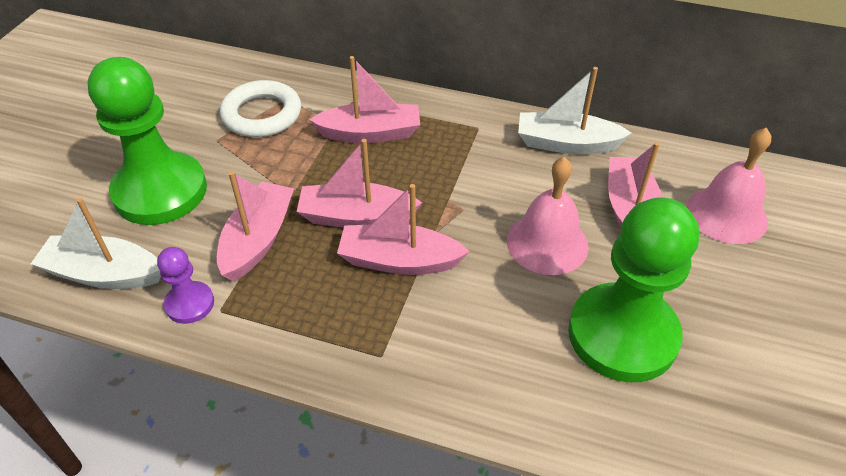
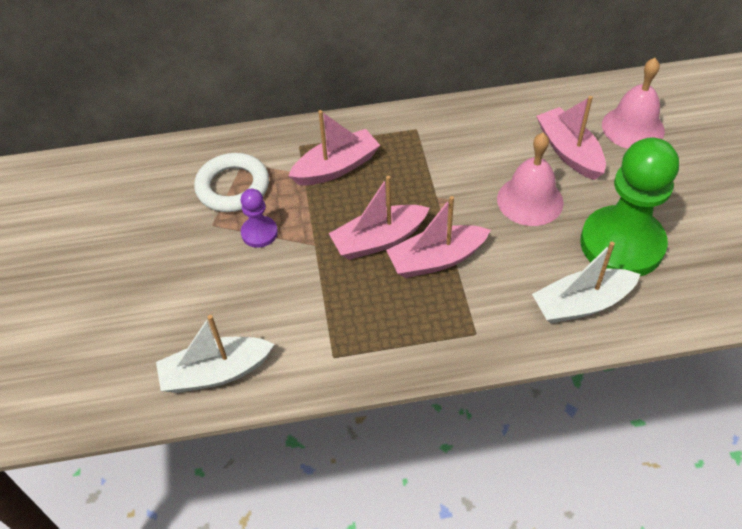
camera: 25 degrees left, 5 degrees up
(160, 191) = (202, 287): green pawn -> none
(190, 304) = (305, 363): purple pawn -> purple pawn (259, 233)
(258, 240) = (317, 291): pink boat -> none
(566, 144) = (490, 116): white boat -> white boat (581, 304)

